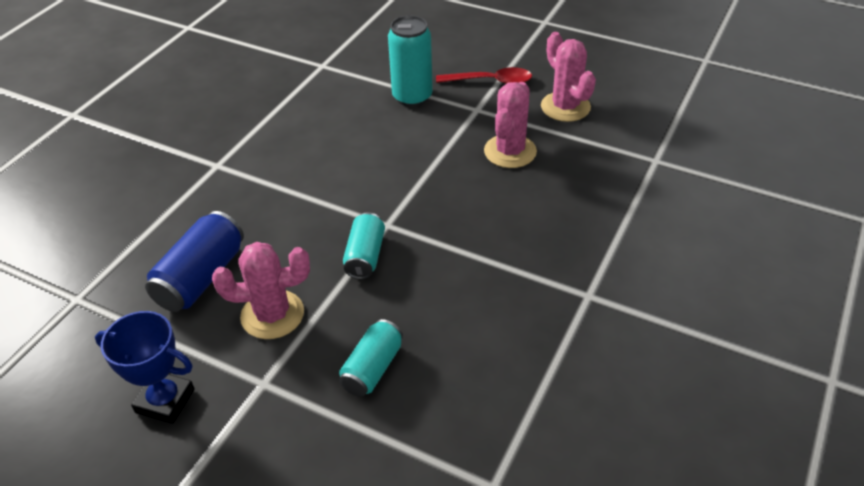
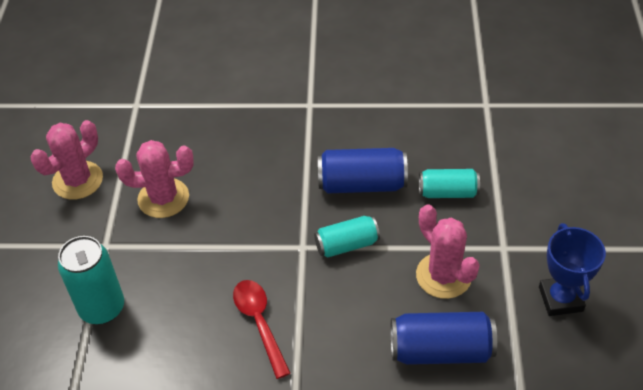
camera: 115 degrees left, 5 degrees up
(435, 296) = (362, 184): none -> blue can
(490, 81) = (50, 252): red spoon -> red spoon (260, 323)

